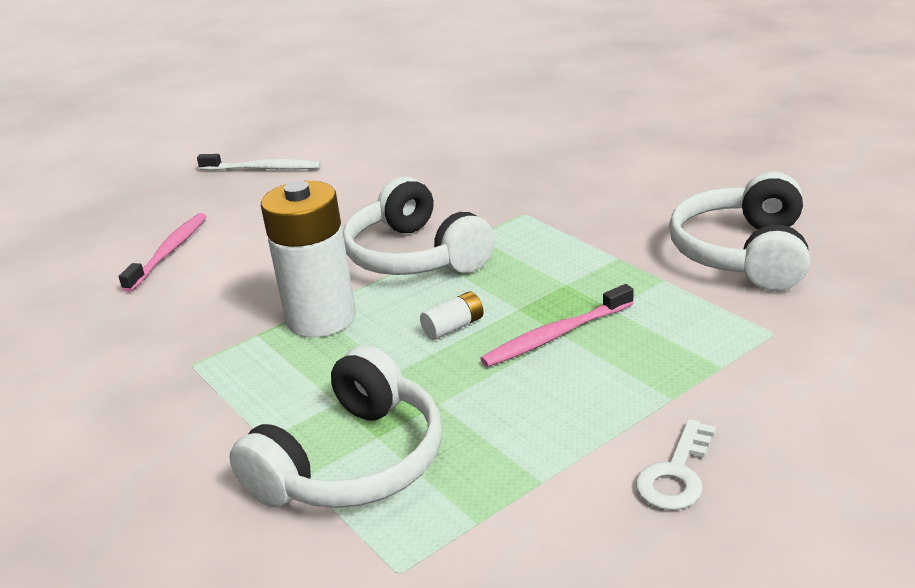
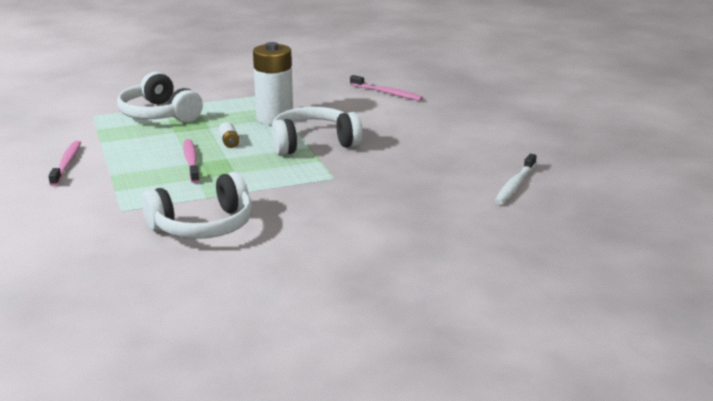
camera: 105 degrees right, 5 degrees down
(262, 169) = (484, 118): white toothbrush -> white toothbrush (515, 184)
(676, 474) = (66, 164): white key -> pink toothbrush
(743, 253) = (203, 226): white headphones -> white headphones turned 120 degrees clockwise

